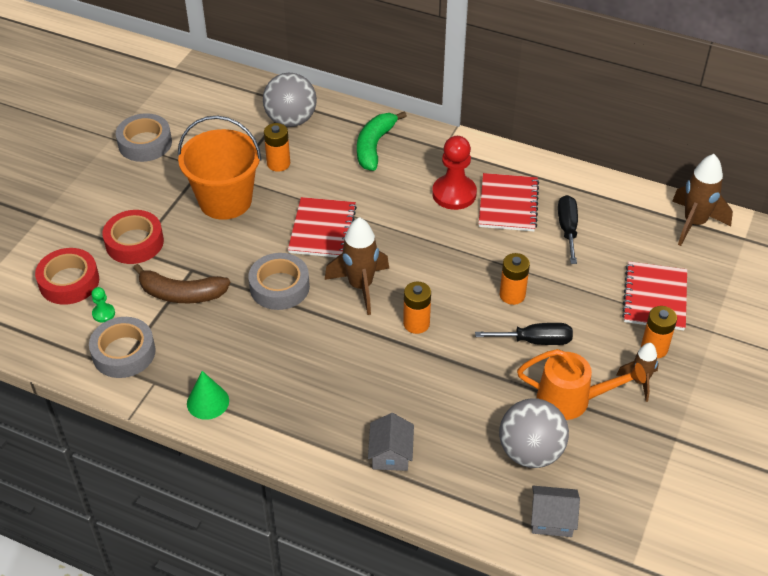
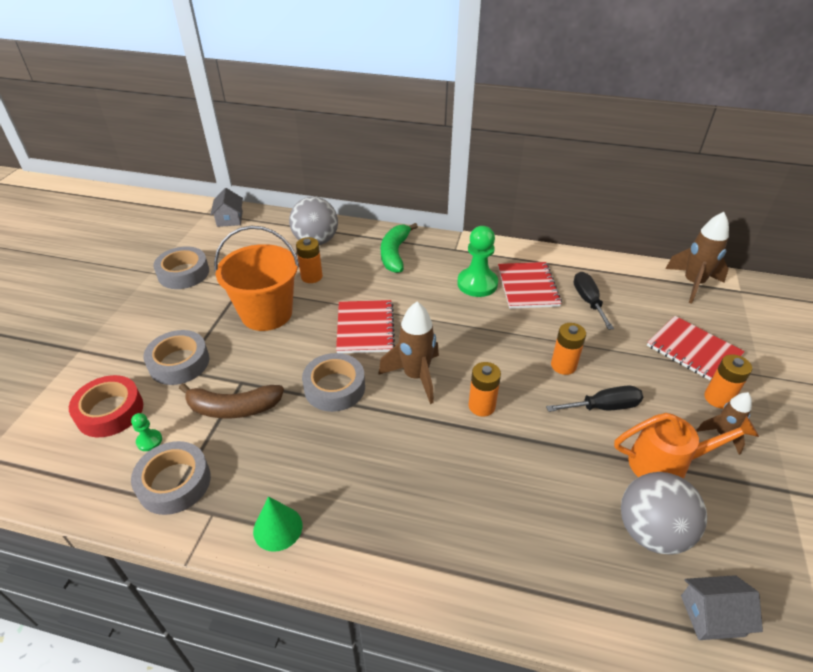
camera: 10 degrees left, 5 degrees down
(134, 242) = (179, 363): red tape -> grey tape
(391, 454) = (501, 560): grey house -> grey house (230, 219)
(454, 194) = (477, 284): red pawn -> green pawn
(655, 297) = (693, 351): red notebook -> red notebook turned 45 degrees counterclockwise

